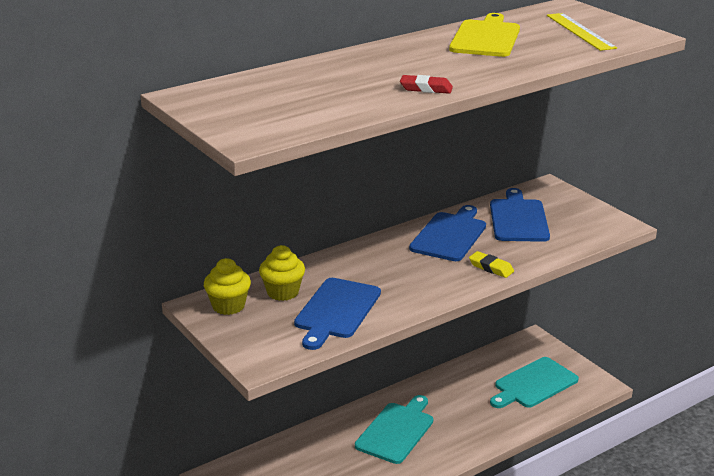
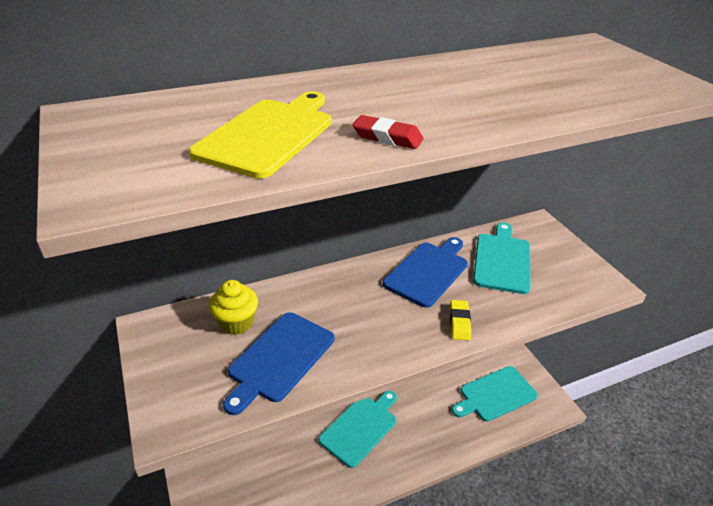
camera: 10 degrees right, 10 degrees up
(228, 306) = (175, 333): yellow cupcake -> none
(486, 38) = (490, 72): yellow cutting board -> yellow cutting board (268, 134)
(491, 268) = (459, 322): yellow eraser -> yellow eraser turned 45 degrees clockwise
(518, 219) = (502, 260): blue cutting board -> turquoise cutting board
(580, 31) = (607, 75): yellow ruler -> none

